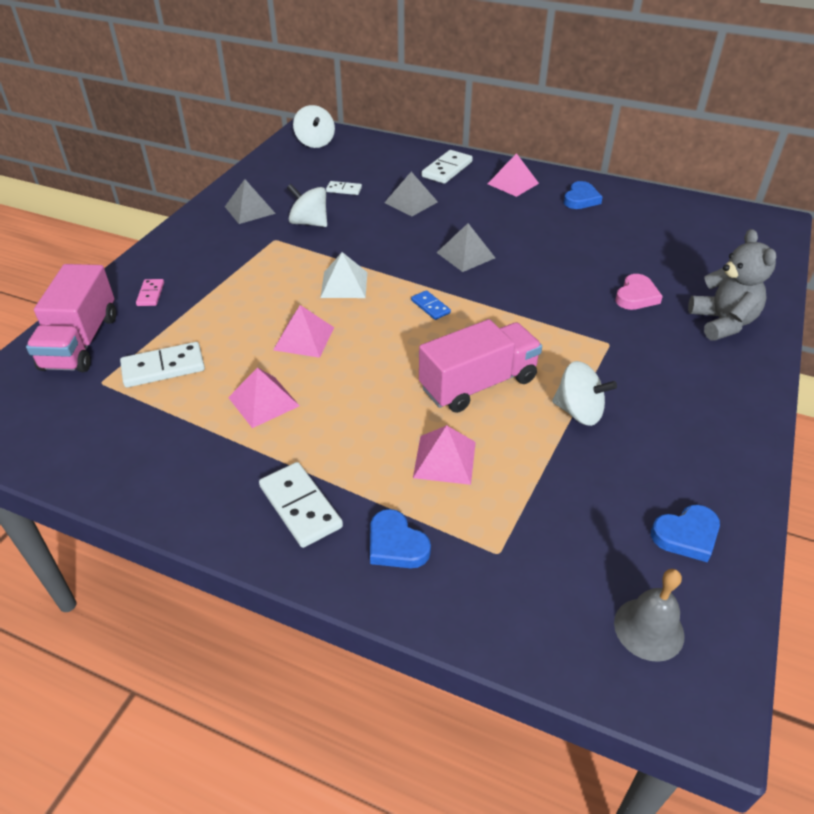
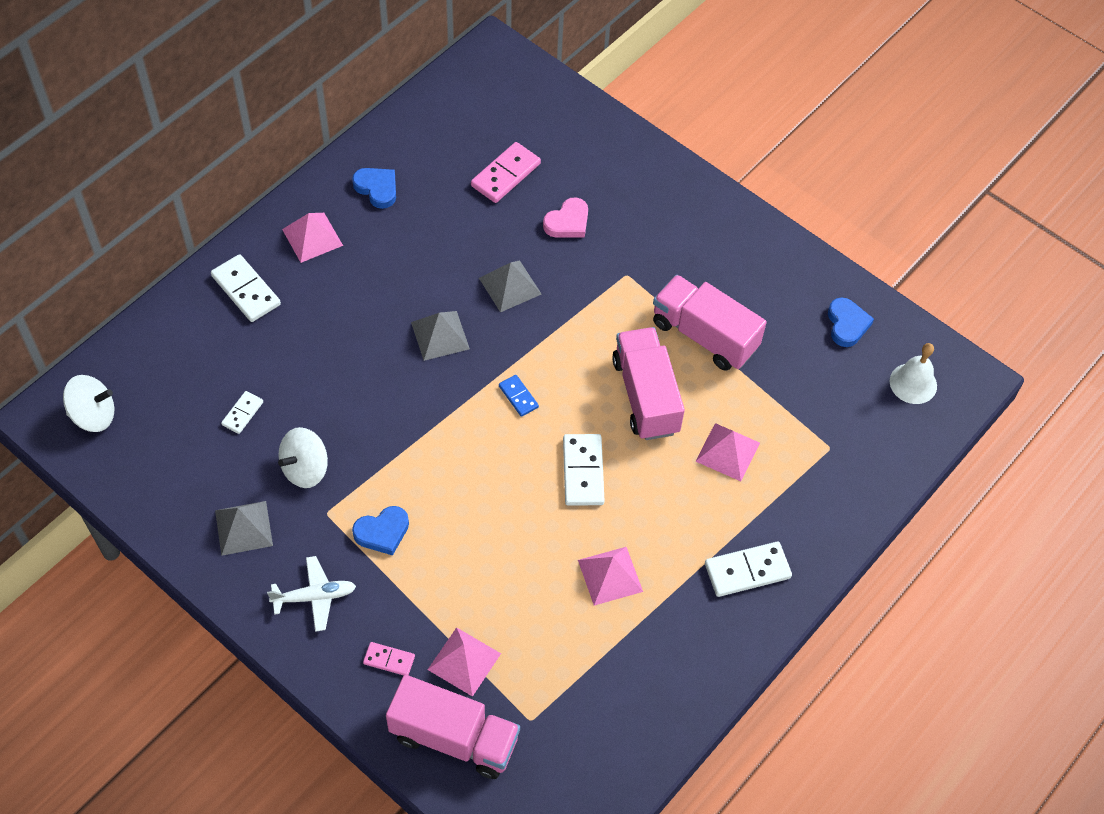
camera: 75 degrees left, 15 degrees up
(163, 368) = (528, 658): white domino -> white domino (583, 471)
(200, 250) = (315, 597): none -> white plane
(304, 338) = (527, 522): pink pyramid -> pink pyramid (464, 661)
(344, 284) = (448, 463): white pyramid -> none
(396, 544) = (804, 512): blue heart -> blue heart (382, 532)
(411, 202) = (306, 352): grey pyramid -> grey pyramid (510, 286)
(430, 307) = (518, 397): blue domino -> blue domino turned 75 degrees clockwise
(578, 412) = (704, 335): white spinning top -> pink truck
(636, 296) = (568, 222): pink heart -> pink heart turned 90 degrees clockwise
(649, 629) = (913, 383): grey bell -> white bell
(654, 253) = (505, 175): none -> pink domino
(722, 323) = (630, 178): grey teddy bear -> none

